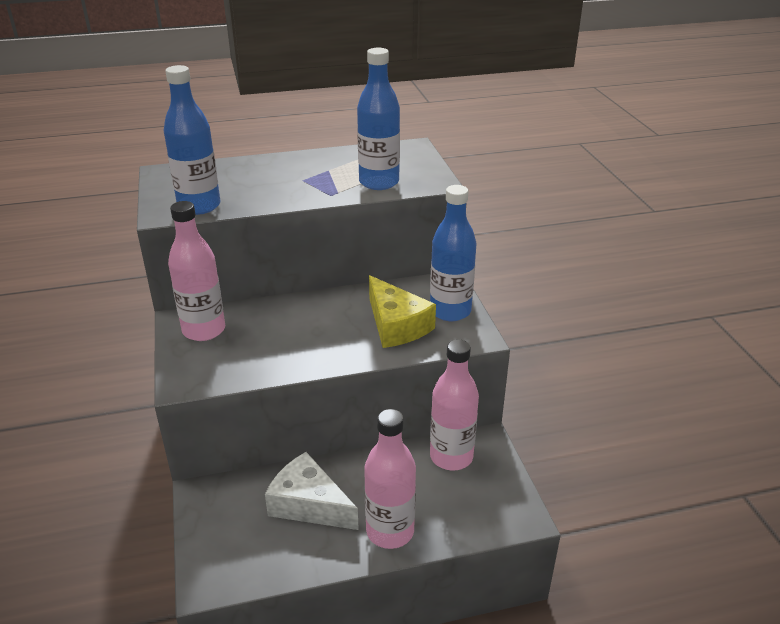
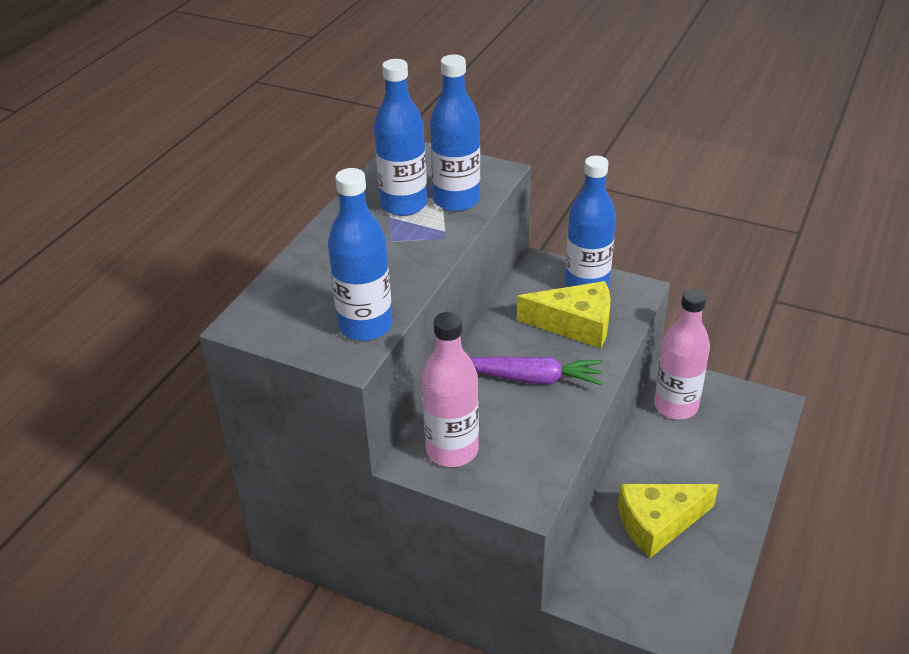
camera: 50 degrees left, 5 degrees up
(309, 504) = (658, 523): white cheese -> yellow cheese
(312, 331) = (532, 378): none -> purple carrot
(348, 168) = (403, 205): none -> blue bottle
(390, 531) = (730, 487): pink bottle -> none

